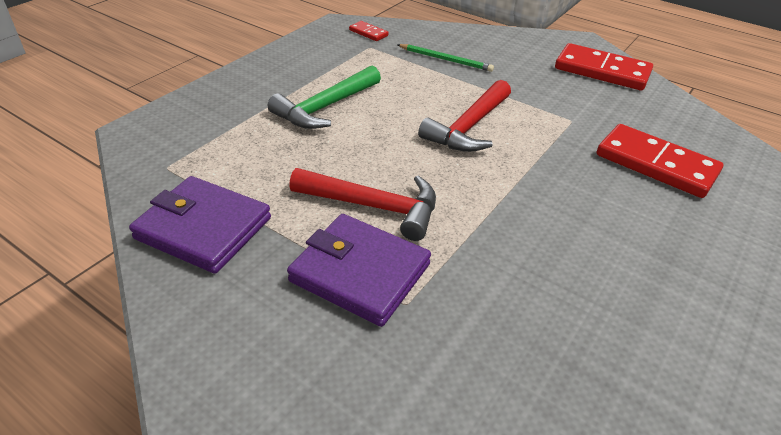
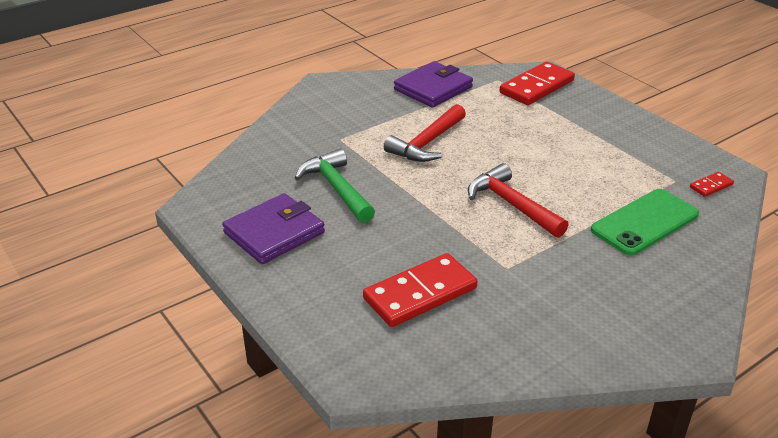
camera: 110 degrees right, 5 degrees down
(325, 107) = (560, 142): green hammer -> green hammer (336, 188)
(360, 273) = (371, 129): purple wallet -> purple wallet (274, 233)
(445, 60) = (645, 222): green pencil -> green phone
(602, 71) = (609, 333): red domino -> red domino (536, 87)

